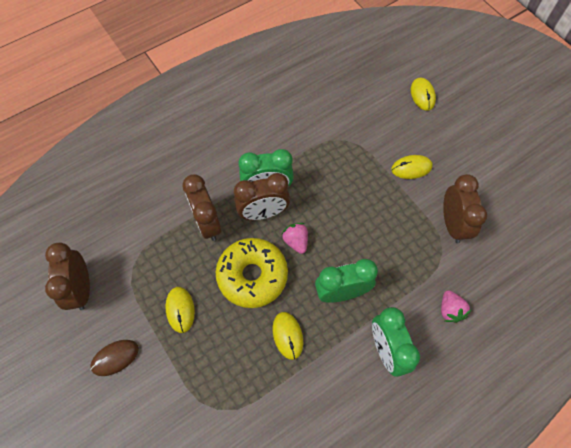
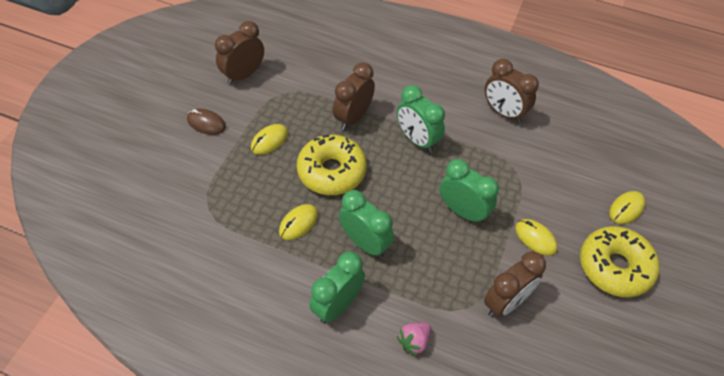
camera: 55 degrees right, 10 degrees down
(263, 213) = (393, 149): brown clock -> brown clock (503, 112)
(296, 241) = (386, 185): pink strawberry -> none
(357, 201) = (463, 211): none -> green clock
(463, 136) = (614, 267): none -> yellow donut

